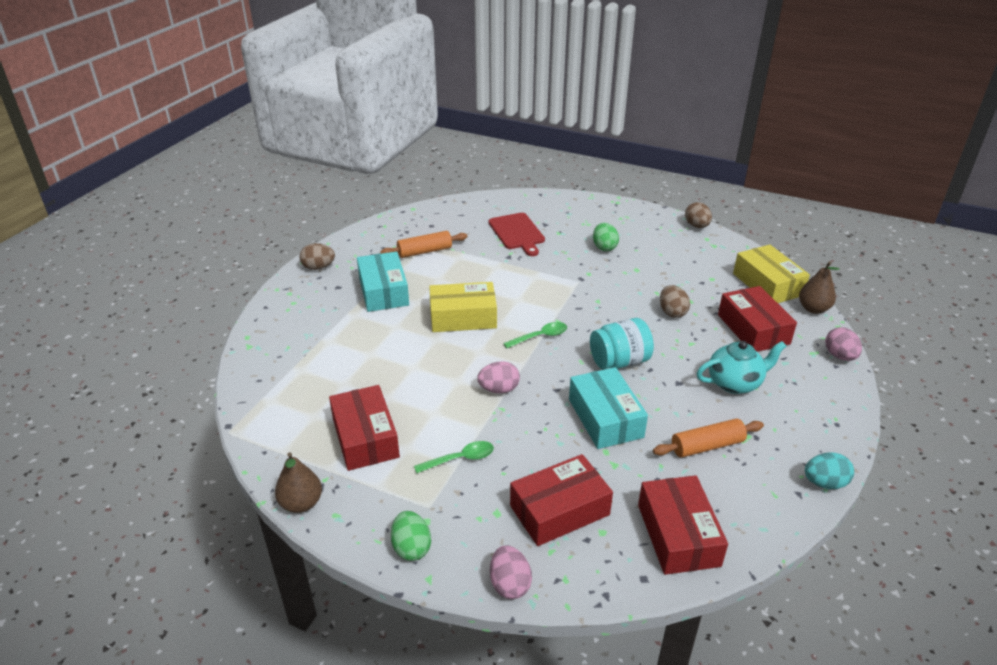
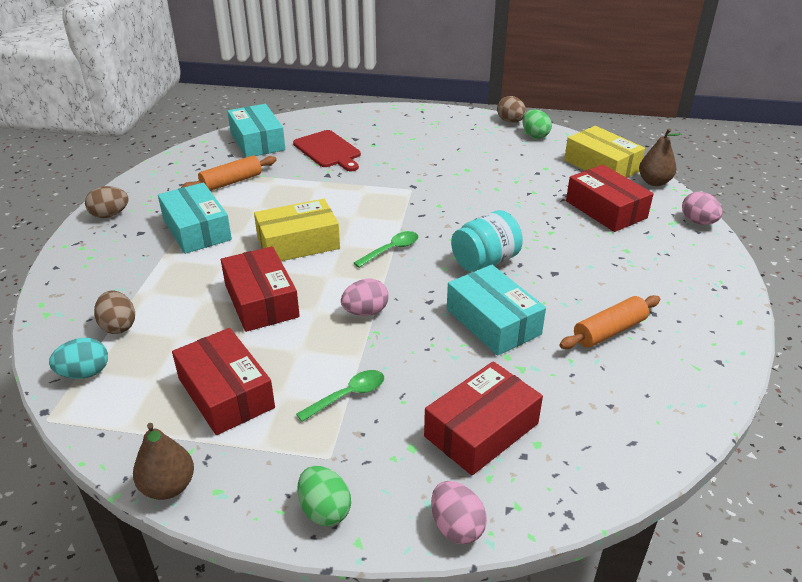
camera: 15 degrees left, 0 degrees up
(458, 215) = (257, 141): none -> turquoise box
(604, 247) = (425, 153): green egg -> green egg (535, 135)
(672, 312) = (519, 205): brown egg -> brown egg (118, 326)
(678, 535) = (618, 429): red box -> red box (261, 300)
(735, 383) = (610, 263): turquoise teapot -> none
(824, 483) = (739, 346): turquoise egg -> turquoise egg (85, 373)

